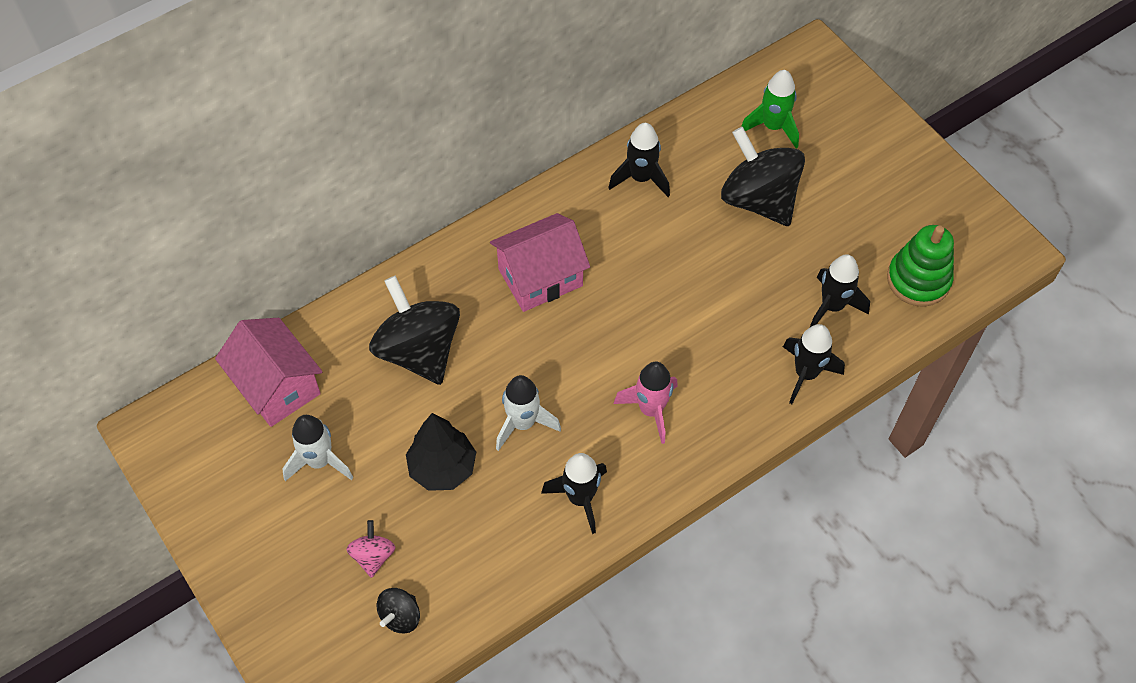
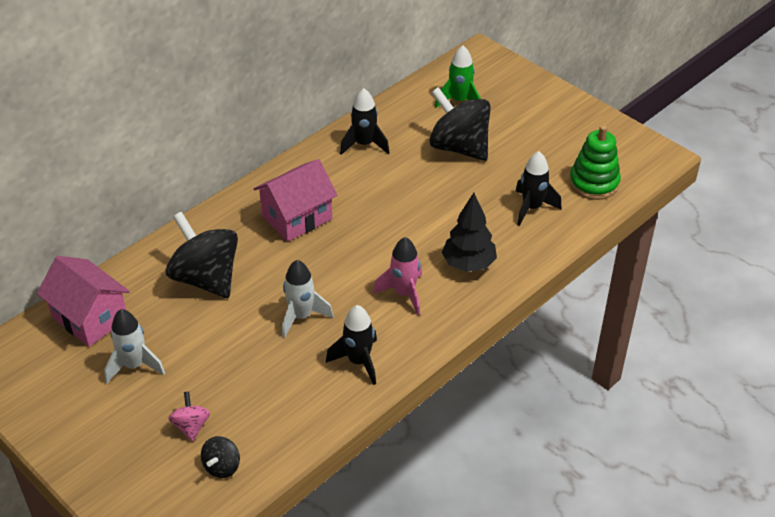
camera: 10 degrees left, 15 degrees down
(442, 468) = (239, 356): black tree -> black tree (468, 264)
(806, 374) = (522, 254): black rocket -> none

